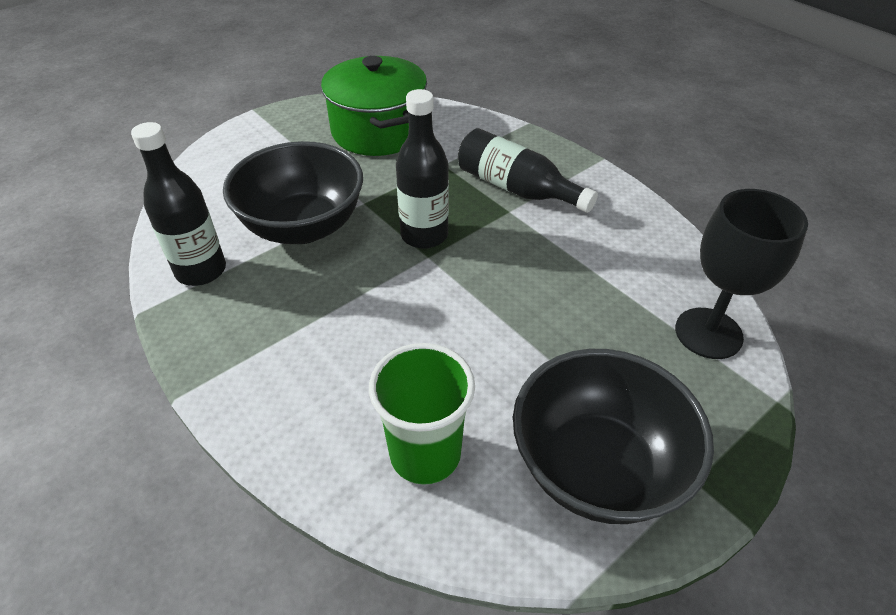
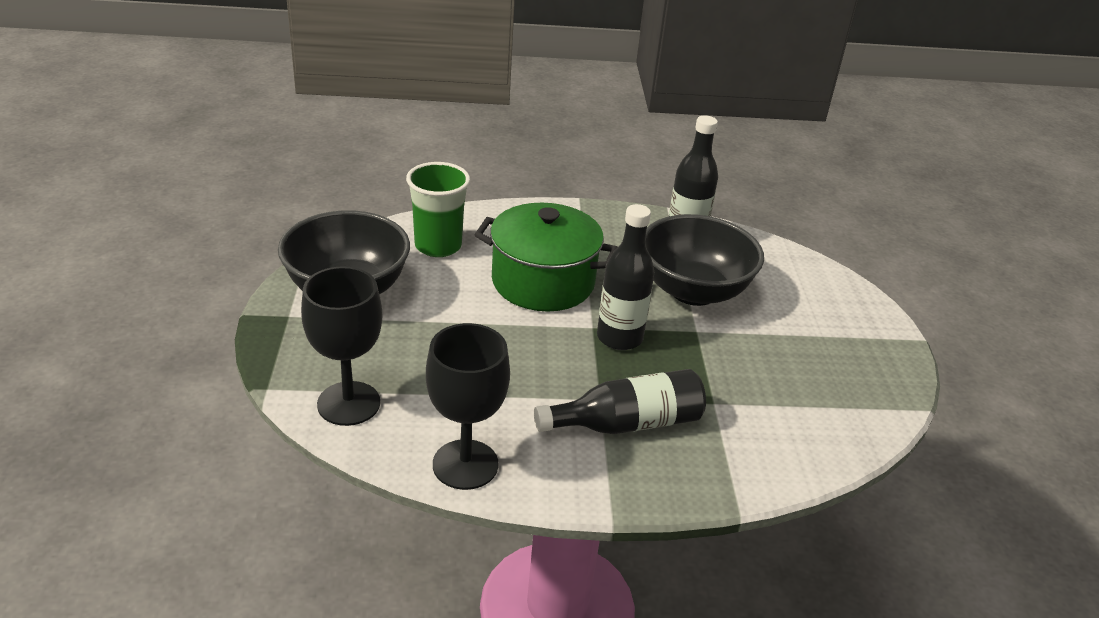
camera: 125 degrees right, 10 degrees down
(378, 131) = (814, 394): green pot -> green pot (543, 282)
(658, 235) = (465, 464): none -> black goblet

